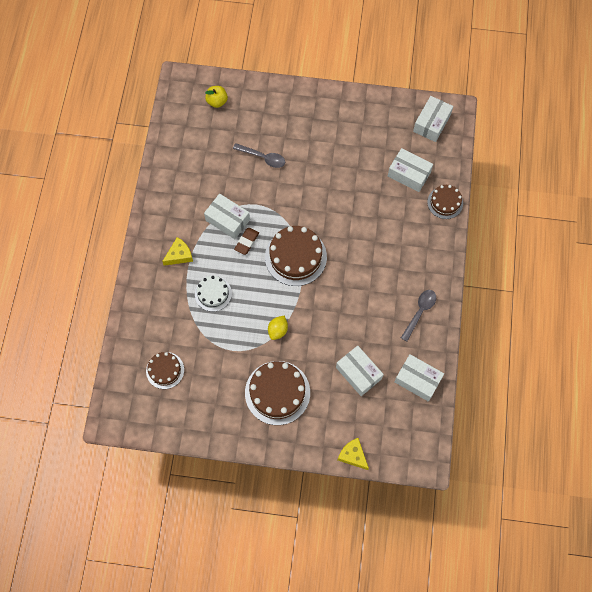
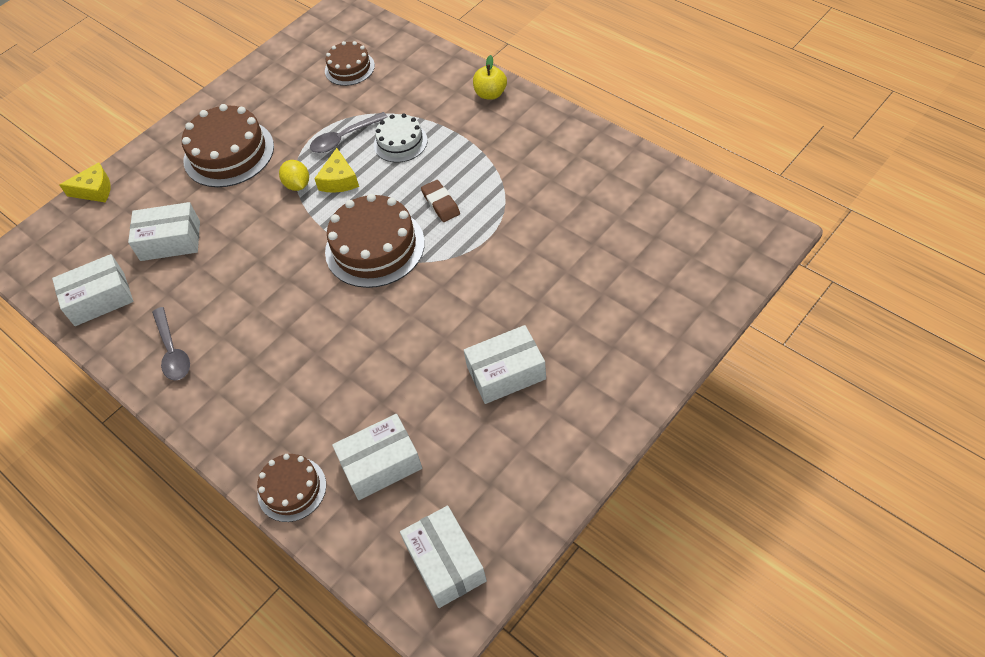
camera: 130 degrees right, 15 degrees down
(179, 255) = (480, 130): yellow cheese -> yellow cheese (339, 180)
(217, 101) = (700, 264): yellow apple -> yellow apple (490, 94)
(227, 220) = (489, 196): white box -> white box (506, 373)
(263, 157) = (558, 278): grey spoon -> grey spoon (344, 138)

